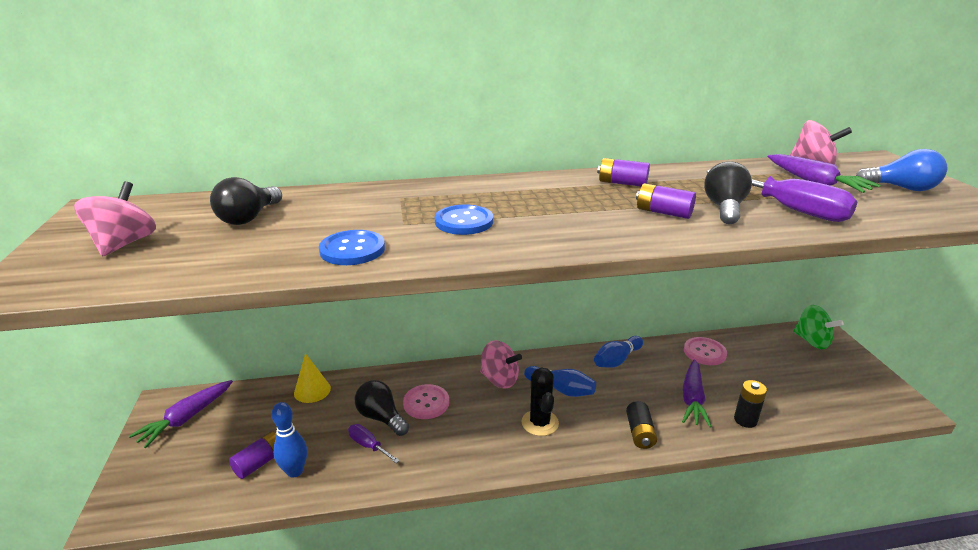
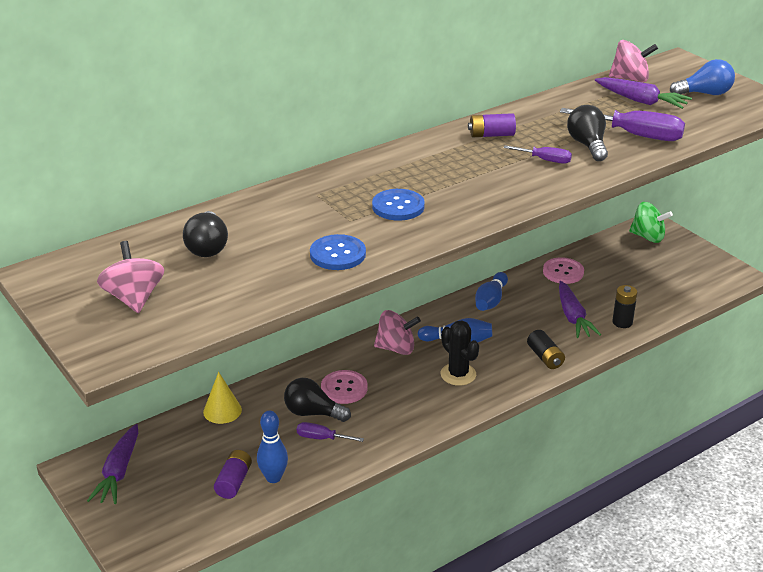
camera: 25 degrees left, 5 degrees up
(663, 212) = (545, 160): purple battery -> purple screwdriver

